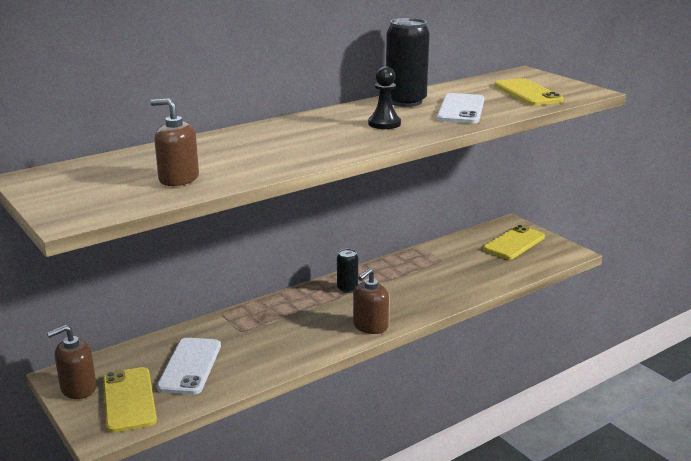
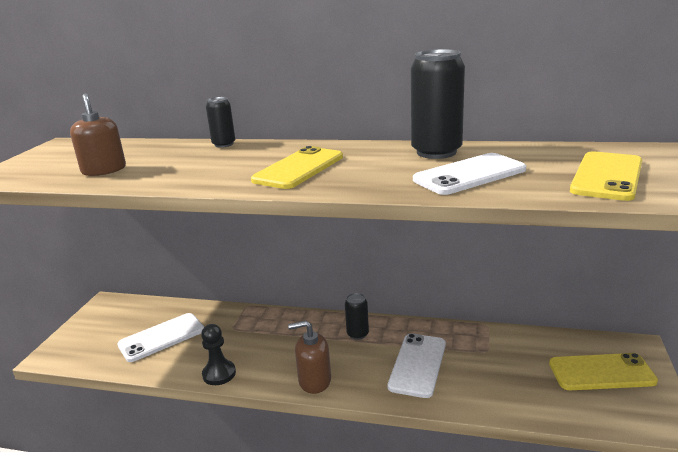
camera: 50 degrees right, 0 degrees up
(78, 388) = (96, 316): brown soap dispenser -> none
(129, 400) = (98, 341): yellow phone -> yellow phone (299, 168)
(224, 135) = (224, 144): none -> black can
(384, 124) = (354, 169): black pawn -> black pawn (219, 374)
(417, 286) = (417, 365): none -> white phone

